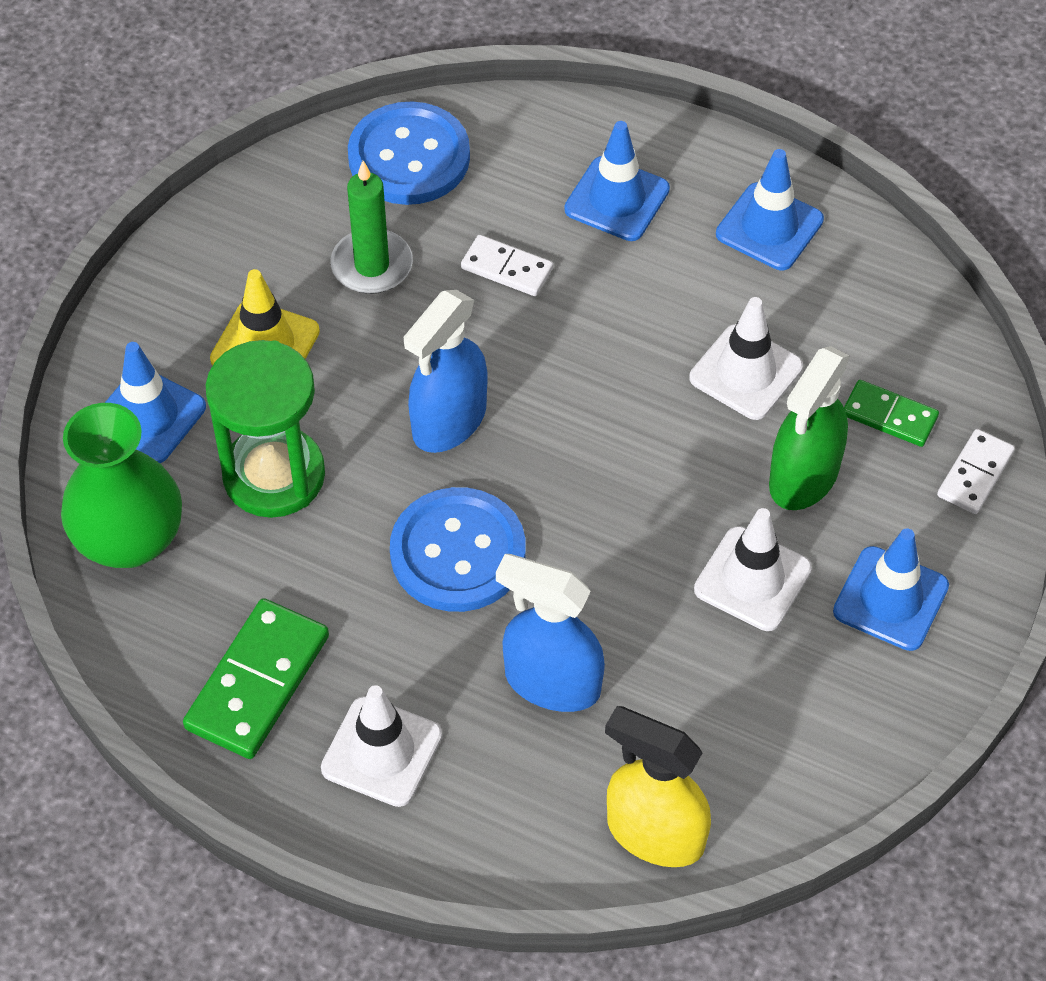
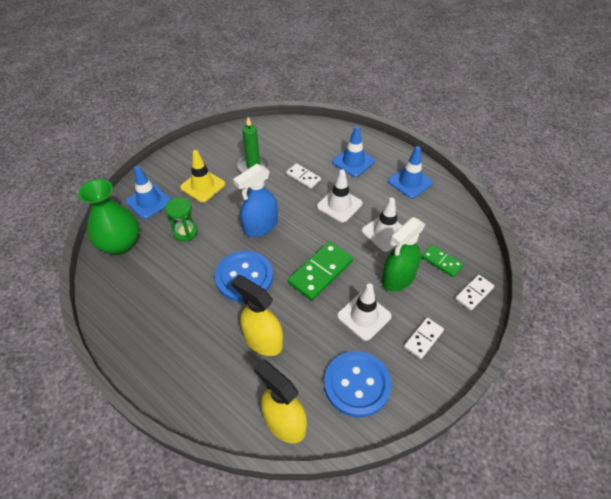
camera: 15 degrees right, 5 degrees down
(258, 682) = (142, 311): green domino -> green domino (321, 272)
(274, 475) = (185, 232): green hourglass -> green hourglass, size x0.59
(381, 752) = (179, 353): white traffic cone -> white traffic cone (339, 205)
(409, 157) = (281, 134): blue button -> blue button (357, 384)
(551, 682) = (263, 340): blue spray bottle -> yellow spray bottle
(890, 599) = (423, 339): blue traffic cone -> white domino

